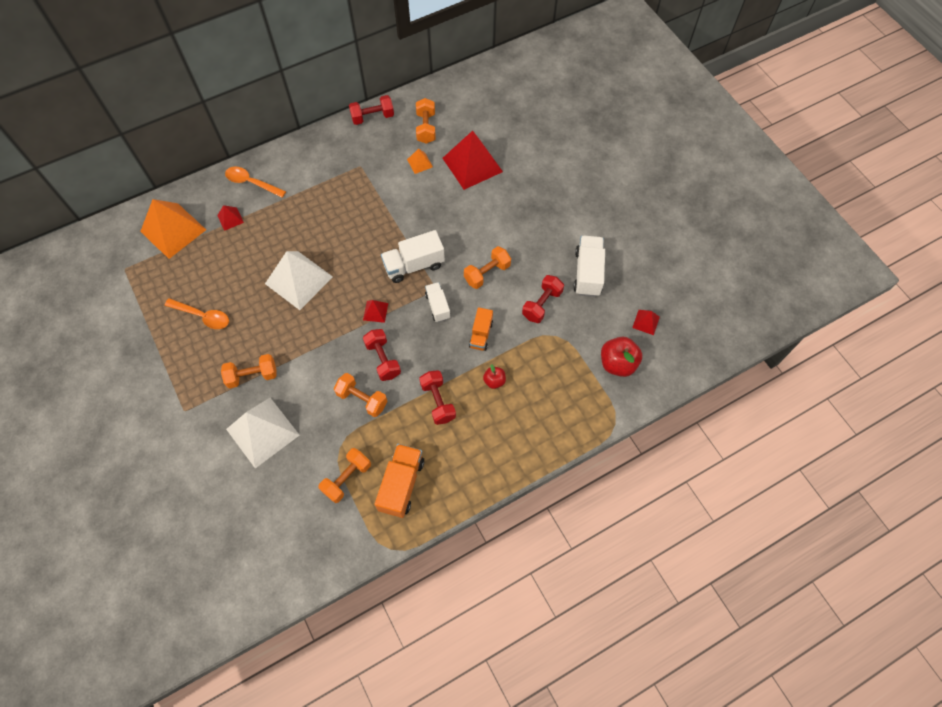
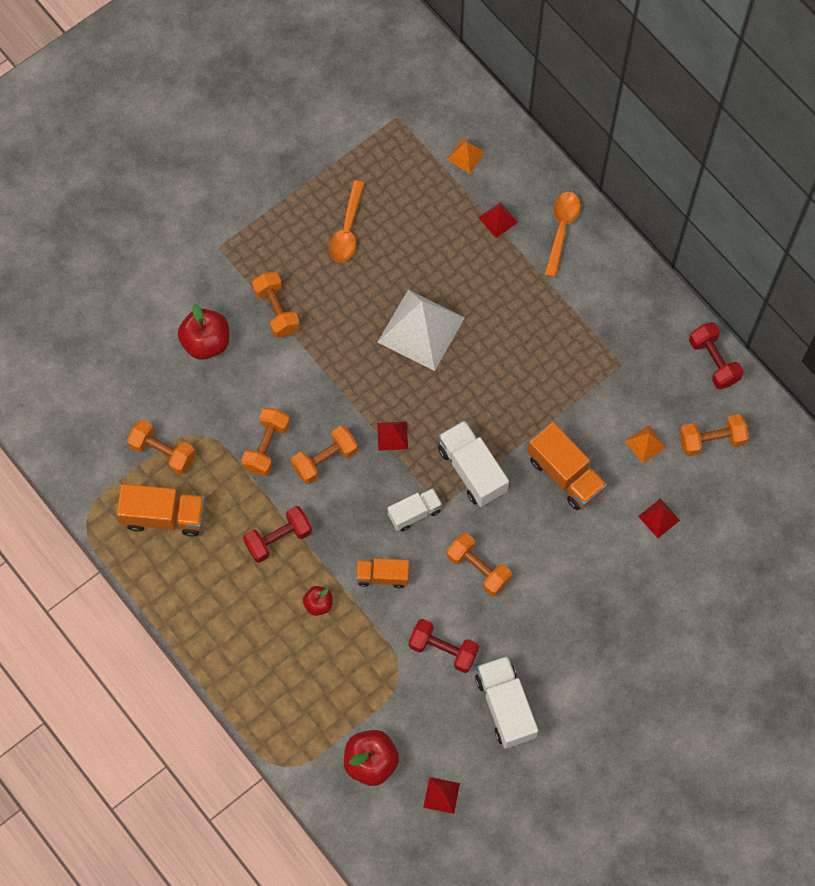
camera: 80 degrees right, 5 degrees up
(173, 230) = (466, 156): orange pyramid -> orange pyramid, size x0.45
(263, 432) = (206, 342): white pyramid -> red apple
(383, 359) = (325, 460): red dumbbell -> orange dumbbell
(430, 211) = (565, 474): none -> orange truck
(472, 164) = (659, 518): red pyramid -> red pyramid, size x0.45
(587, 273) = (505, 706): white truck -> white truck turned 105 degrees counterclockwise

